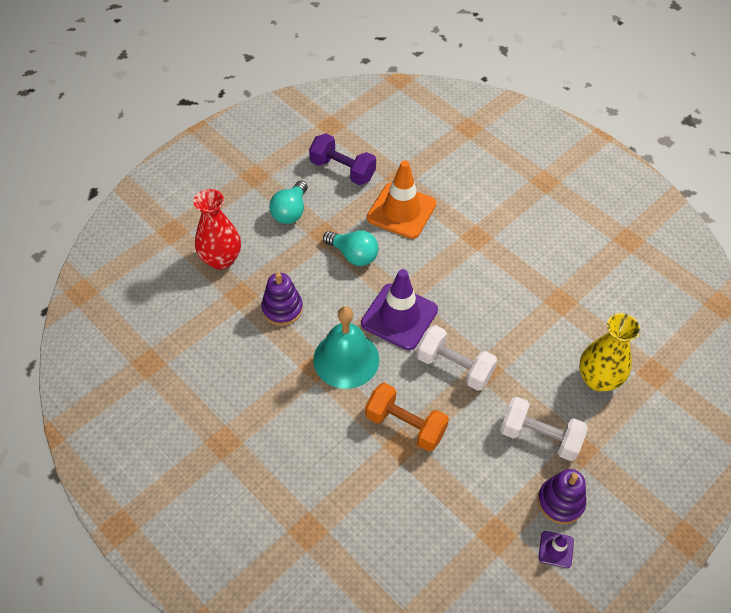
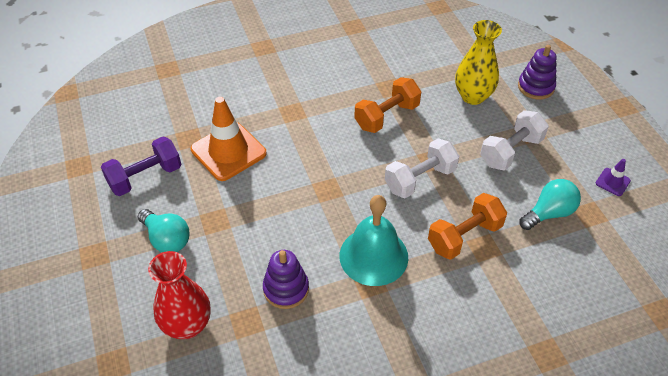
camera: 65 degrees left, 5 degrees down
(353, 255) = (256, 206): turquoise light bulb -> turquoise light bulb (549, 213)
(399, 316) = (347, 198): purple traffic cone -> none
(518, 312) = (387, 116): none -> orange dumbbell
(560, 502) = (572, 162): purple stacking toy -> purple stacking toy (535, 87)

